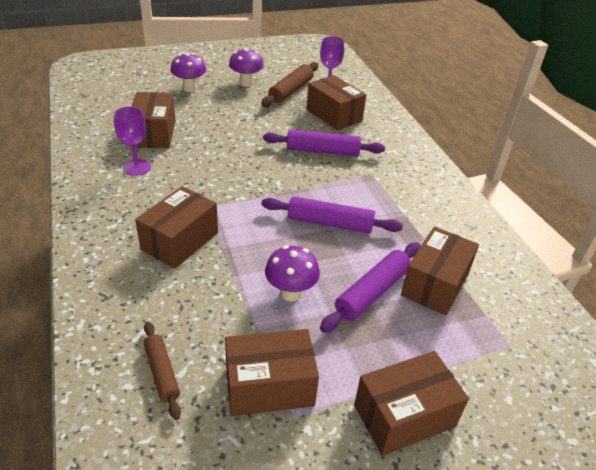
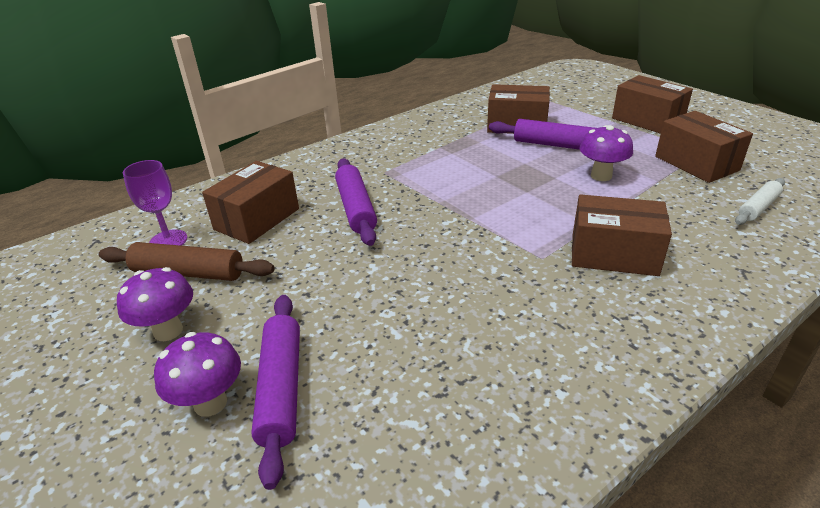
camera: 105 degrees left, 5 degrees down
(137, 167) = (518, 354): purple goblet -> none
(154, 133) = (409, 379): brown box -> none
(162, 373) = (758, 208): brown rolling pin -> white rolling pin
(330, 223) = (489, 177): purple rolling pin -> purple rolling pin (282, 389)

